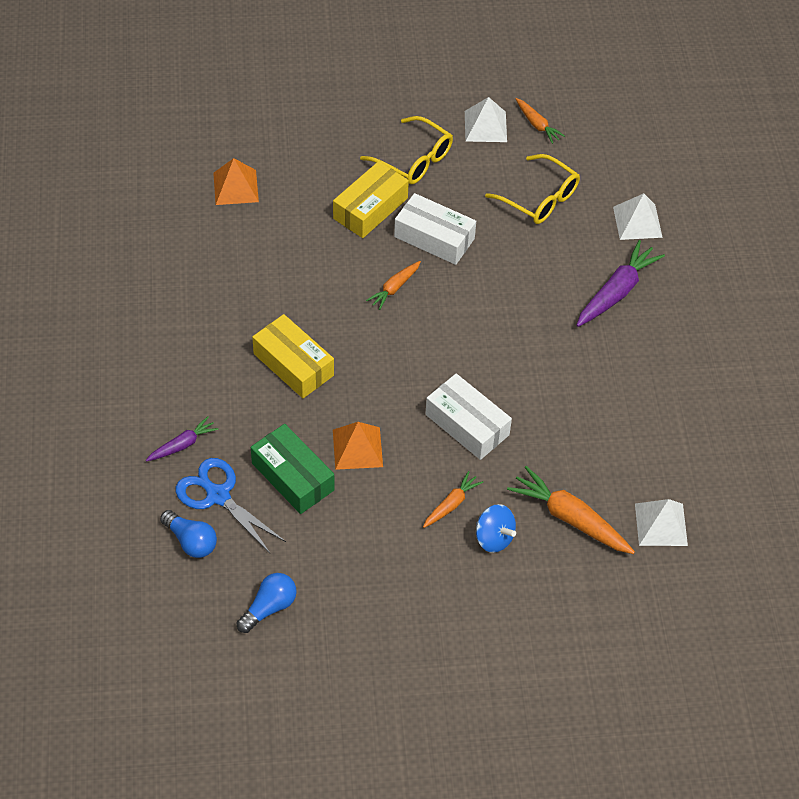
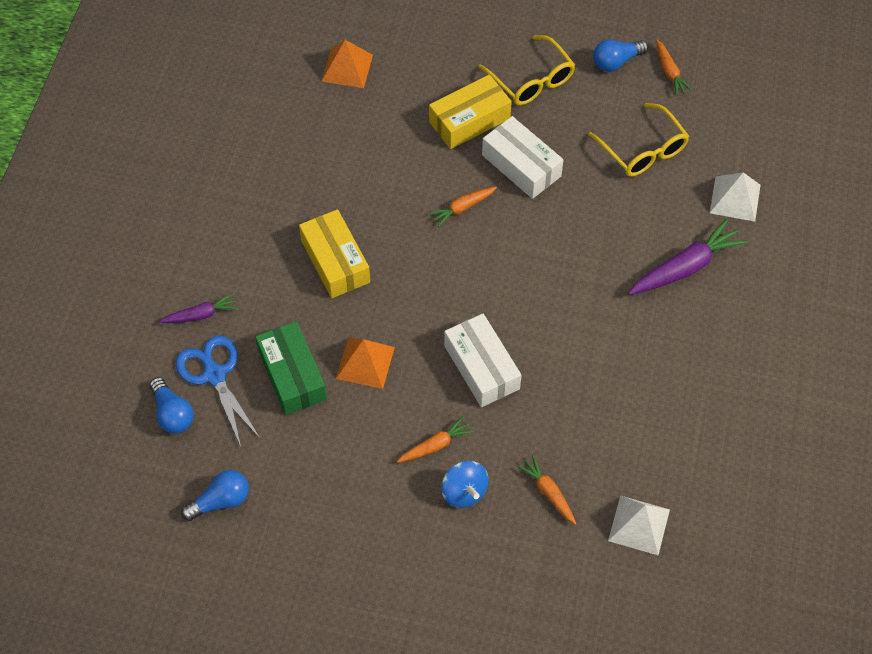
camera: 20 degrees right, 5 degrees up
(485, 126) = (616, 62): white pyramid -> blue light bulb
(570, 518) = (548, 492): orange carrot -> orange carrot, size x0.57

